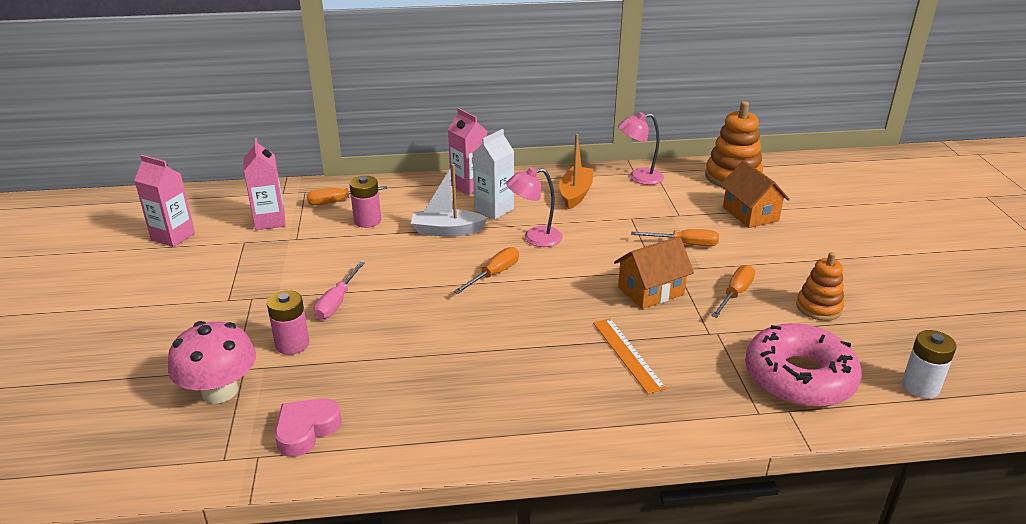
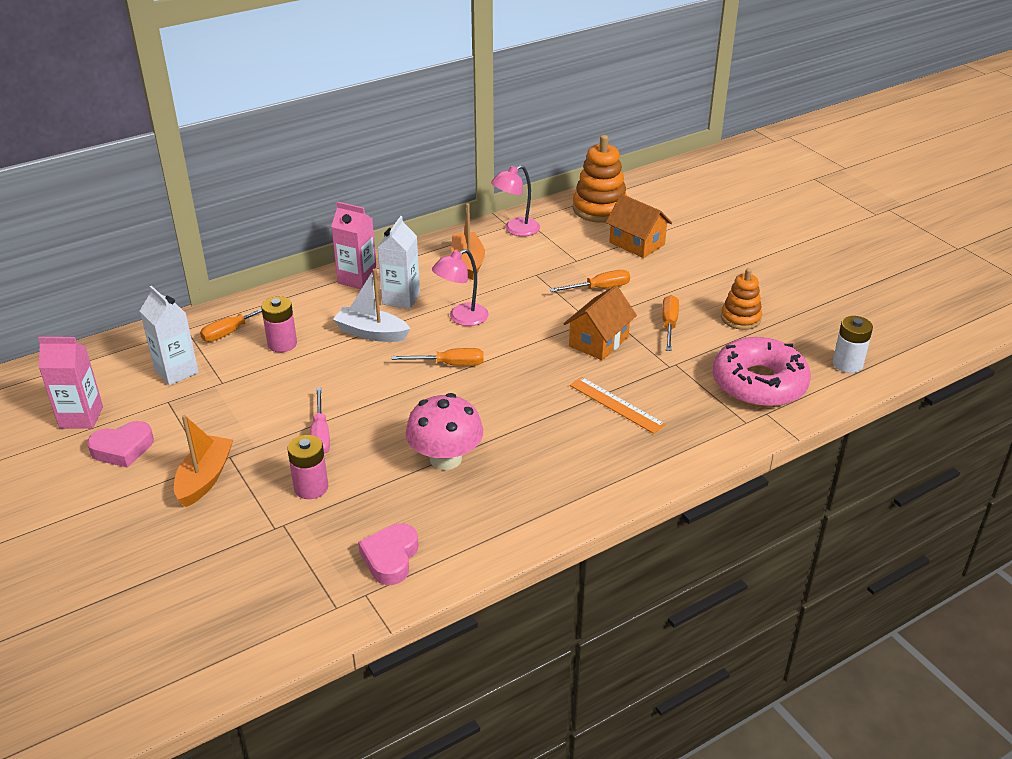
camera: 25 degrees left, 5 degrees up
(180, 268) = (123, 449): none -> pink heart
(218, 310) = (205, 478): none -> orange boat
(220, 391) = (278, 552): pink mushroom -> pink mushroom (445, 458)
(270, 221) = (176, 371): pink carton -> white carton
(447, 231) = (371, 333): white boat -> white boat turned 45 degrees clockwise
(494, 274) = (450, 364): orange screwdriver -> orange screwdriver turned 75 degrees clockwise

